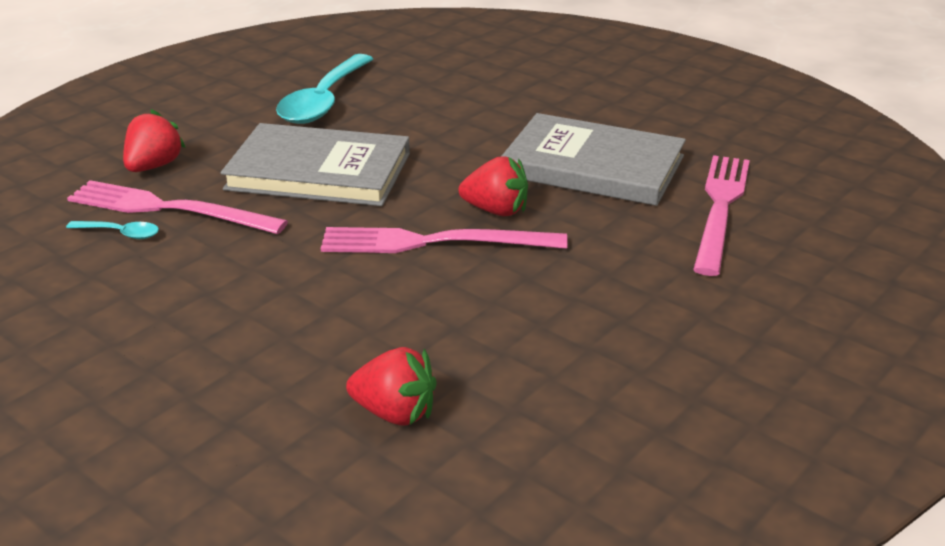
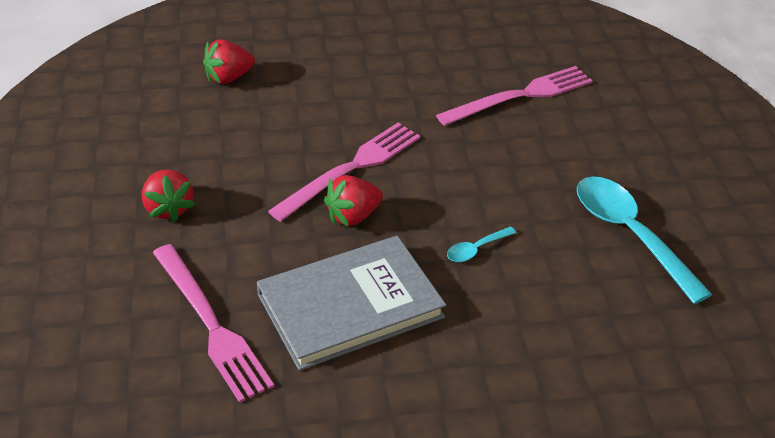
camera: 130 degrees right, 10 degrees up
(120, 233) = (508, 70): turquoise spoon -> turquoise spoon (476, 249)
(154, 166) = (591, 112): red strawberry -> red strawberry (168, 209)
(319, 171) = (504, 172): grey book -> none

